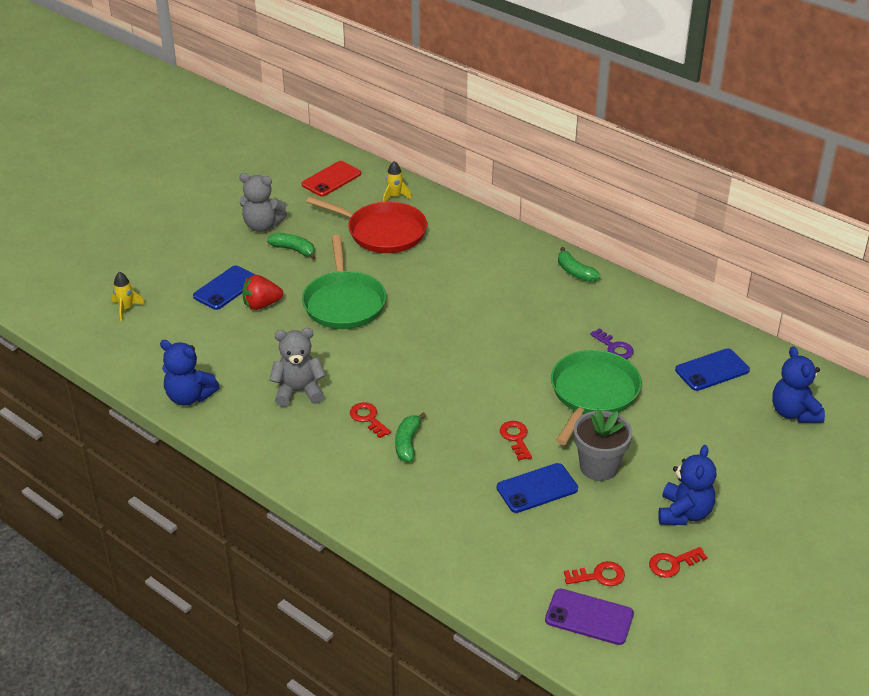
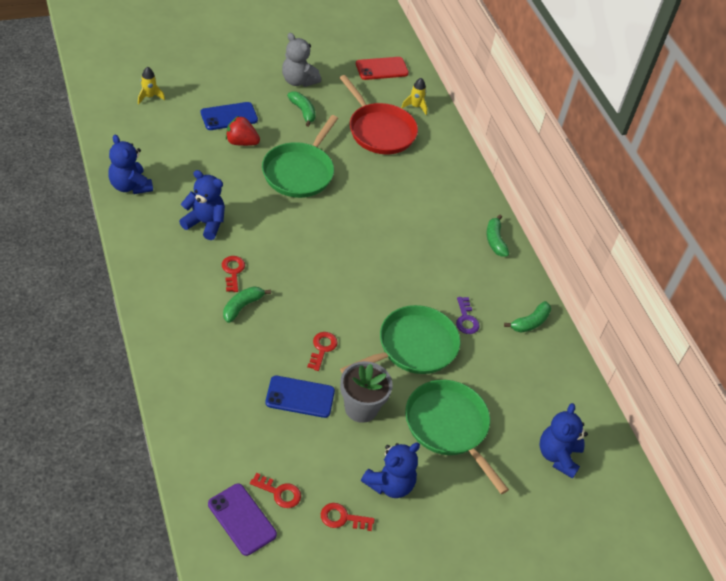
camera: 25 degrees right, 10 degrees up
(299, 391) = (205, 223): grey teddy bear -> blue teddy bear
(669, 322) = (530, 322): none -> green banana
(686, 440) = (448, 427): none -> green pan
(712, 370) = (525, 382): blue phone -> none

